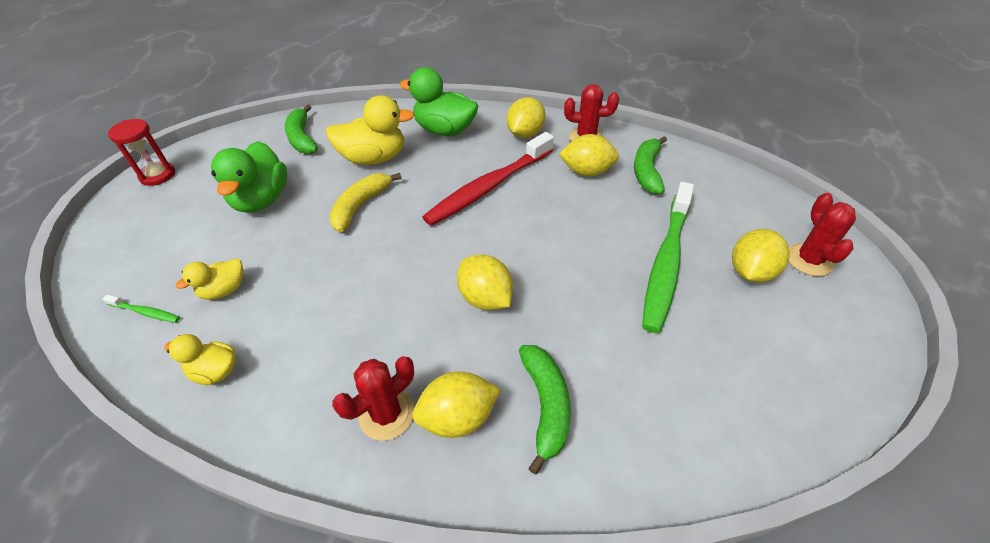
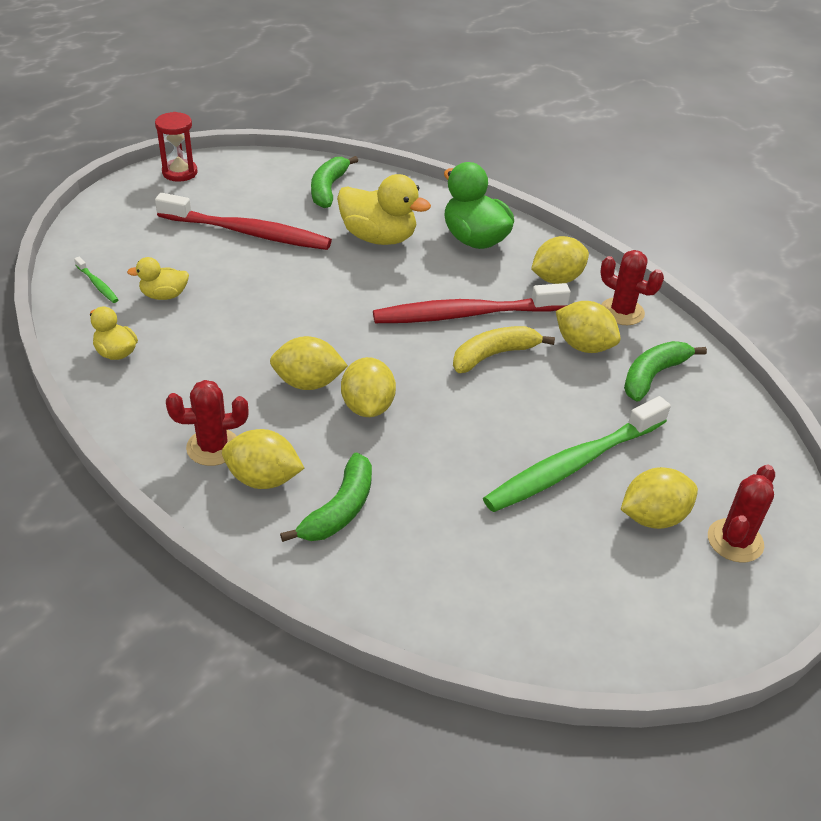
camera: 30 degrees right, 5 degrees down
(261, 200) = (248, 232): green duck -> red toothbrush
(360, 206) = (328, 277): yellow banana -> yellow banana (494, 355)
(420, 303) = (308, 383): none -> yellow lemon

